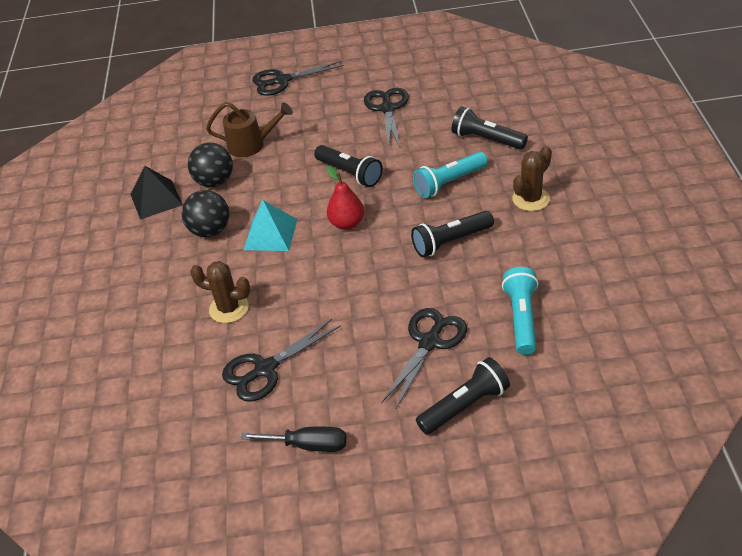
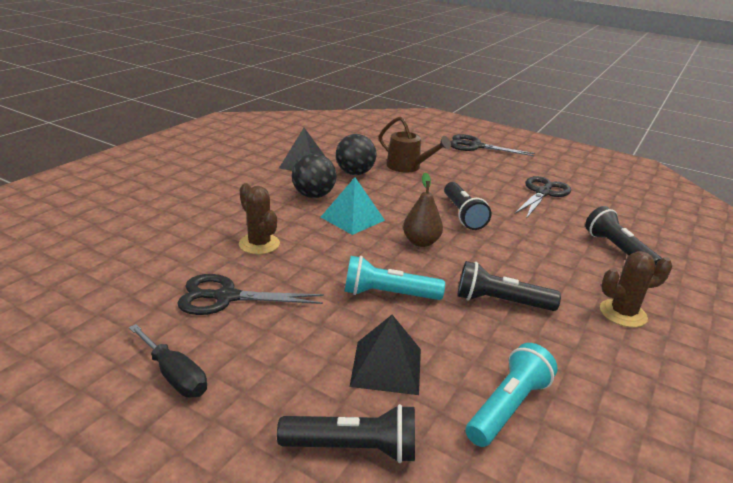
camera: 30 degrees right, 15 degrees down
(347, 223) = (421, 242): red pear -> brown pear
(429, 342) = (386, 367): black scissors -> black pyramid
(449, 183) = (547, 261): turquoise flashlight -> turquoise flashlight (388, 294)

